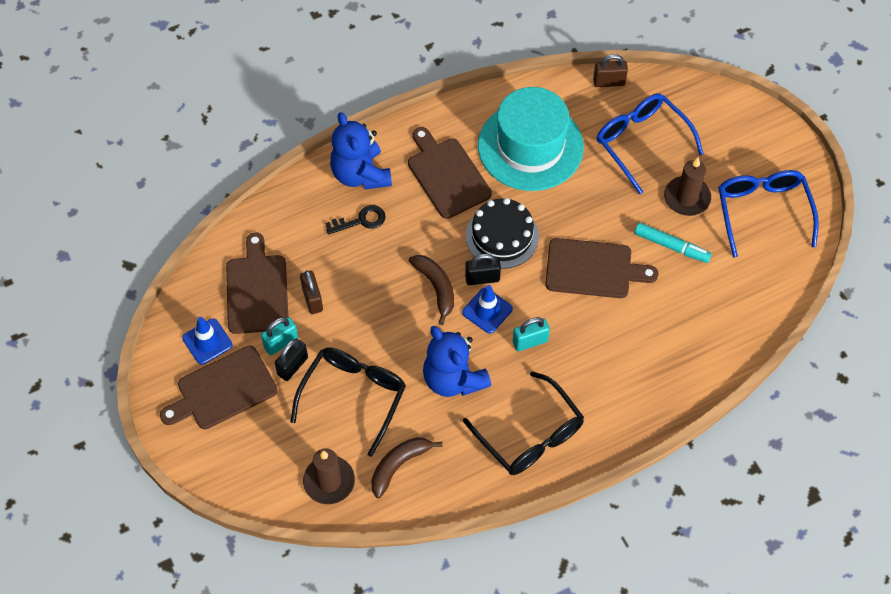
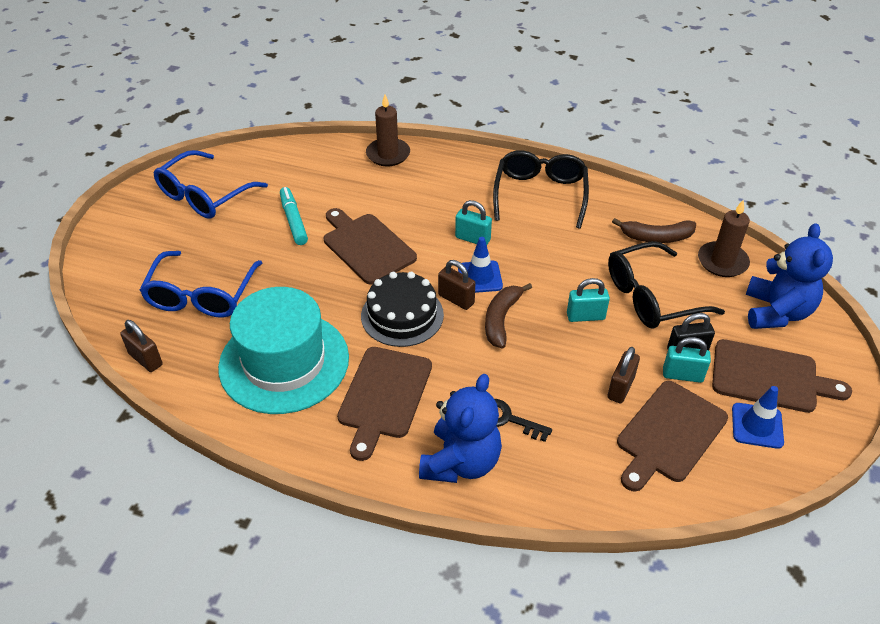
camera: 135 degrees left, 15 degrees down
(383, 338) = (585, 316): none -> turquoise padlock
(453, 379) = (558, 256): blue teddy bear -> blue teddy bear (776, 312)
(482, 278) = (456, 299): black padlock -> brown padlock
(687, 198) = (235, 238): brown candle -> brown candle (388, 154)

